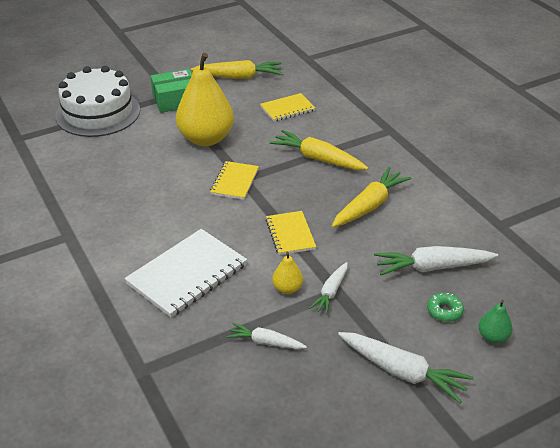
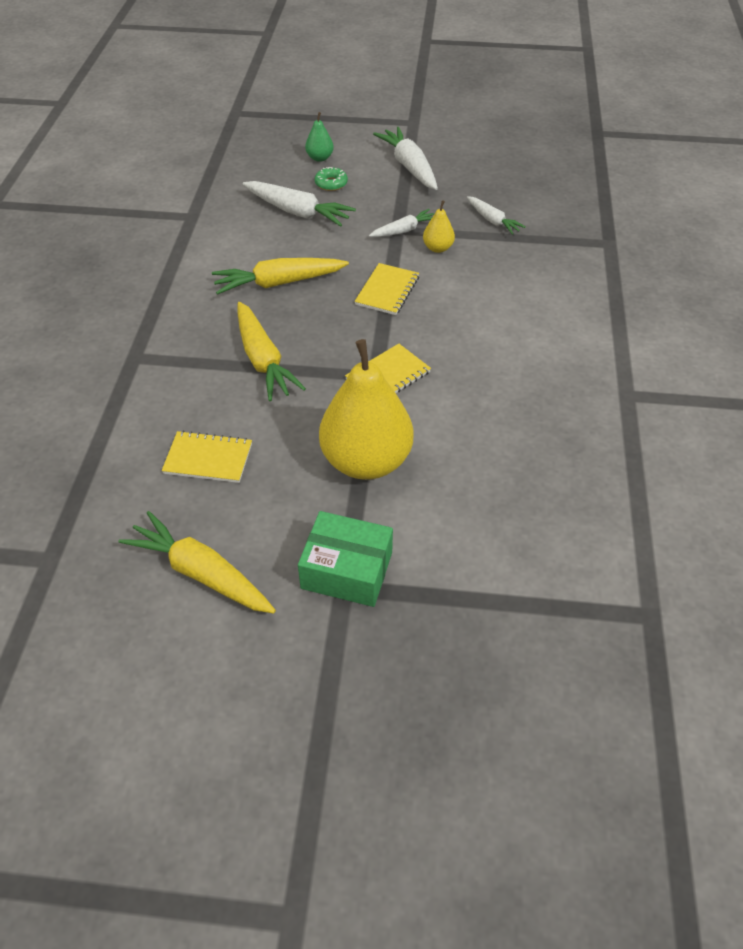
camera: 145 degrees left, 10 degrees up
(98, 113) = (491, 609): white cake -> none
(187, 274) = (520, 298): white notebook -> none

